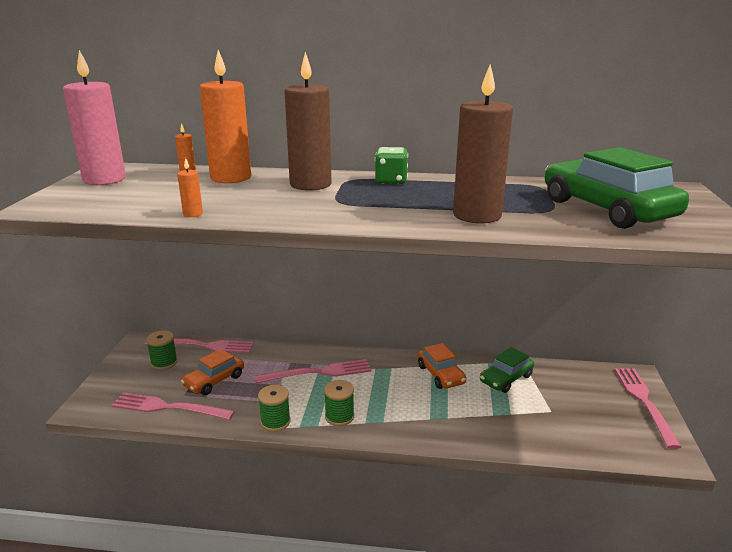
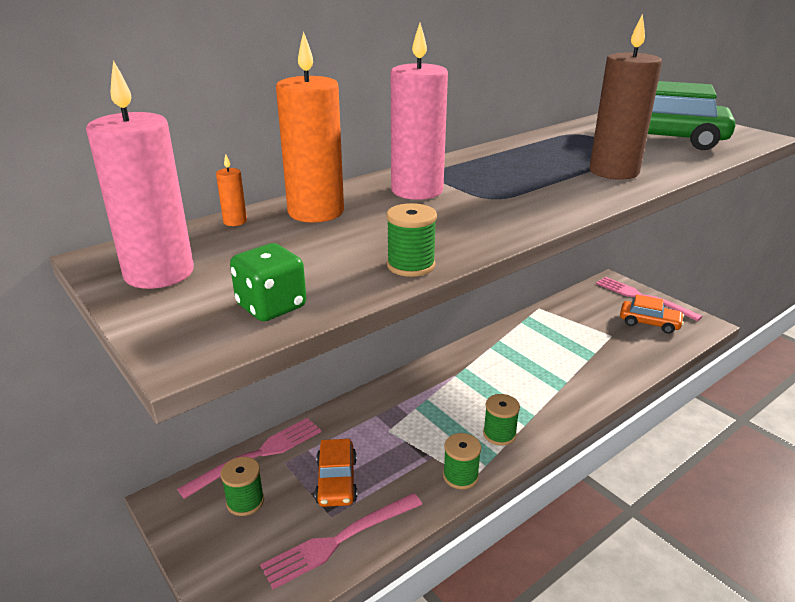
camera: 45 degrees left, 5 degrees up
(193, 214) = (411, 265): orange candle -> green spool
(310, 184) = (417, 190): brown candle -> pink candle
(319, 372) = (418, 408): pink fork -> none
(391, 181) = (470, 163): green dice -> green dice (271, 306)
(441, 375) = (508, 351): orange car -> orange car (649, 323)
(506, 379) = (551, 328): green car -> none

